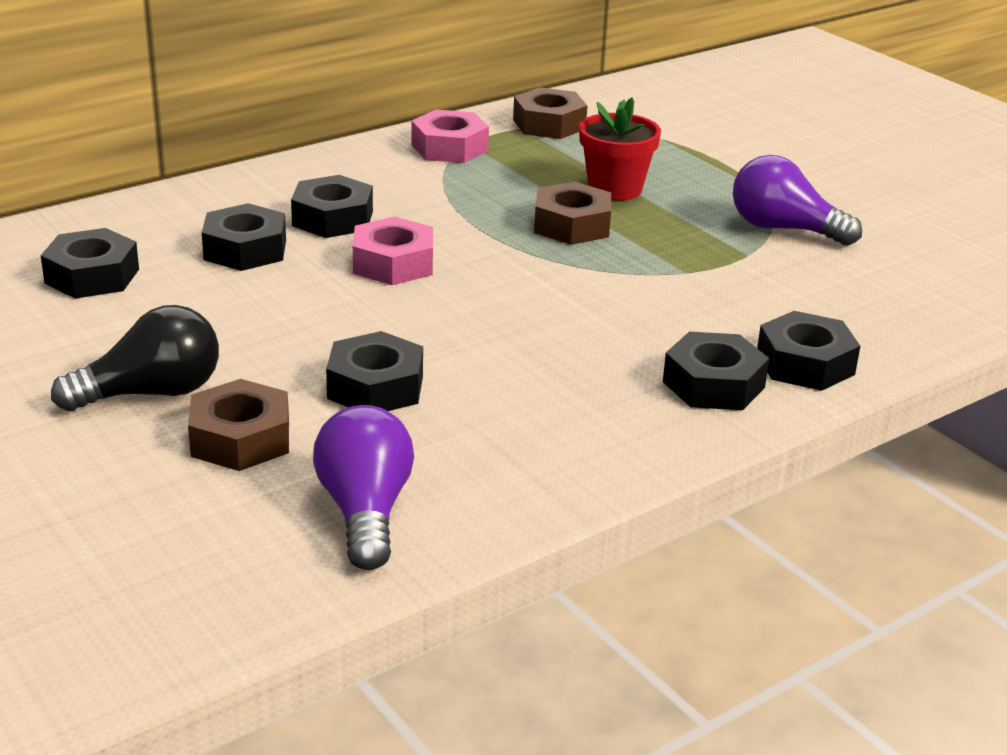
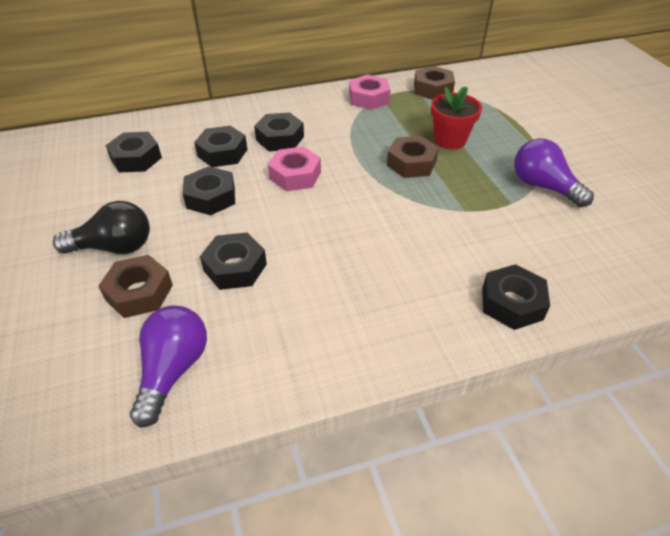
camera: 20 degrees right, 15 degrees up
(713, 384) = (442, 308): black nut -> black nut (211, 197)

